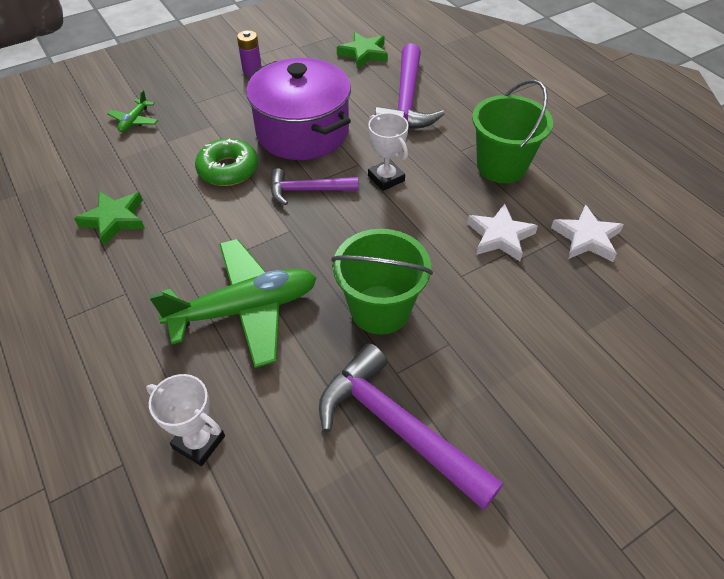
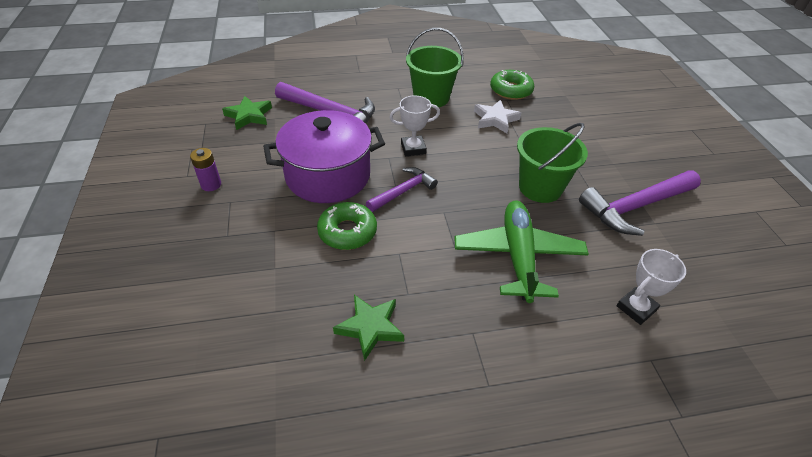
camera: 70 degrees left, 5 degrees down
(134, 121) = (220, 288): green plane -> none
(307, 190) = (403, 191): purple hammer -> purple hammer turned 150 degrees counterclockwise
(586, 238) = (511, 90): white star -> green donut

